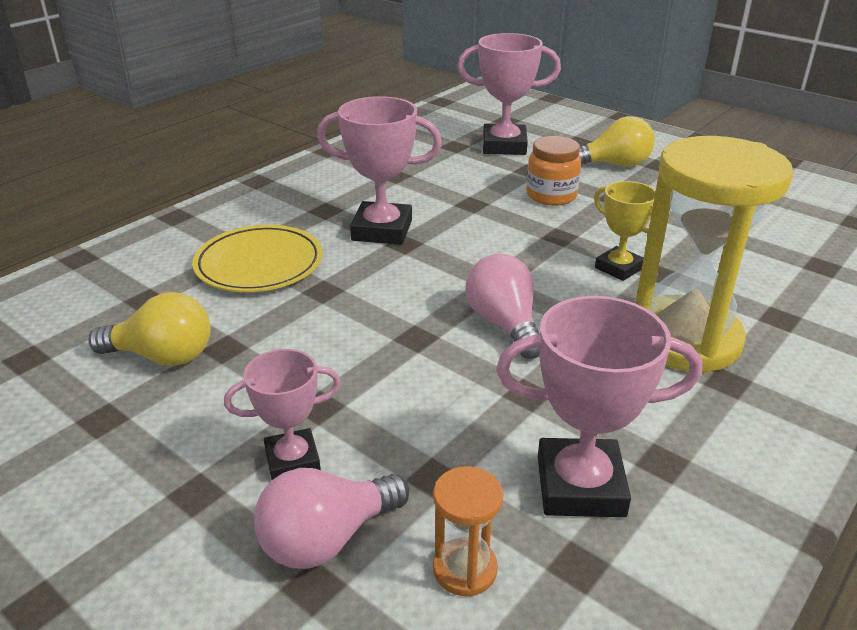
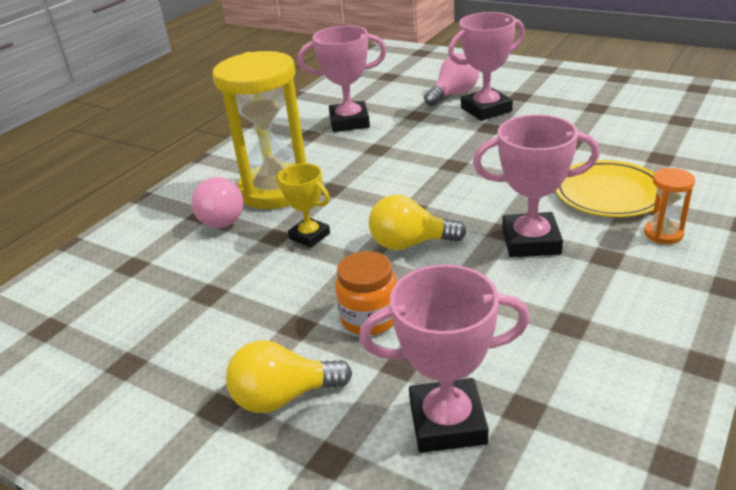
camera: 175 degrees right, 0 degrees up
(163, 356) = (601, 132): yellow light bulb -> yellow light bulb (410, 243)
(292, 460) = (486, 110): pink trophy -> pink trophy, size x1.61
(465, 569) = (395, 96): orange hourglass -> orange hourglass (663, 234)
(504, 324) = (397, 181): pink light bulb -> pink light bulb (219, 218)

